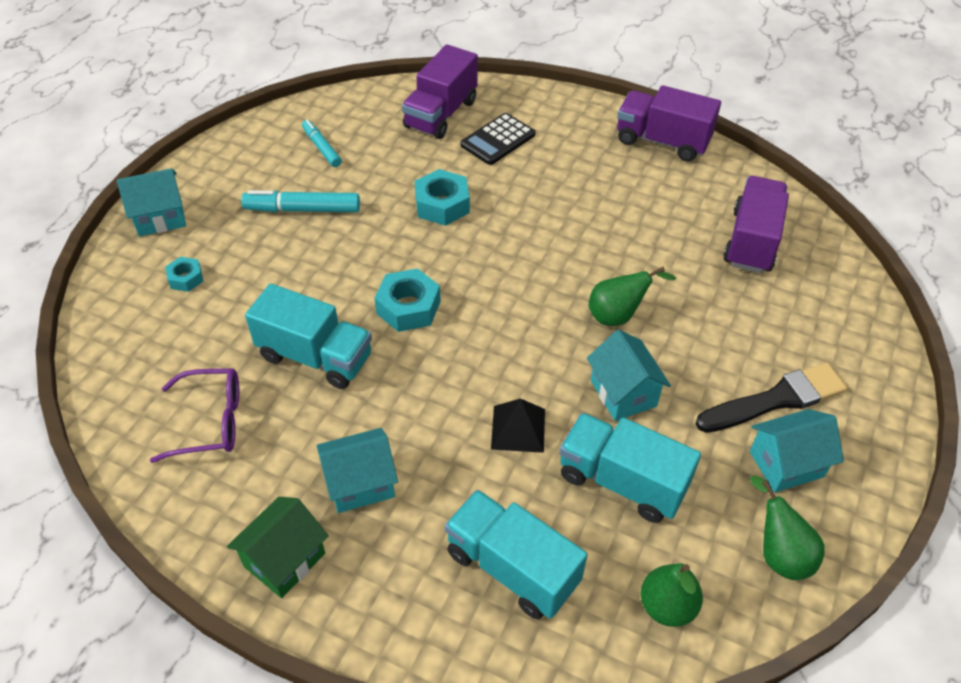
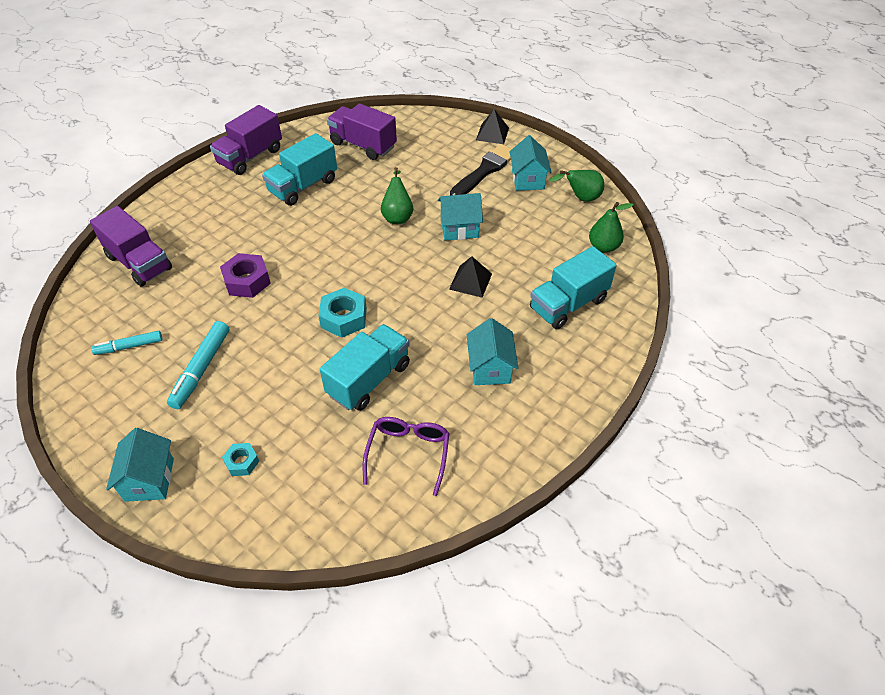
camera: 75 degrees left, 0 degrees up
(284, 560) = (540, 417): green house -> none
(442, 205) = (247, 281): turquoise nut -> purple nut
(498, 140) = (193, 236): black calculator -> none
(622, 481) = (522, 244): turquoise truck -> turquoise truck (303, 186)
(776, 399) = (485, 171): black brush -> black brush turned 45 degrees clockwise
(880, 392) = (492, 134): none -> black pyramid

